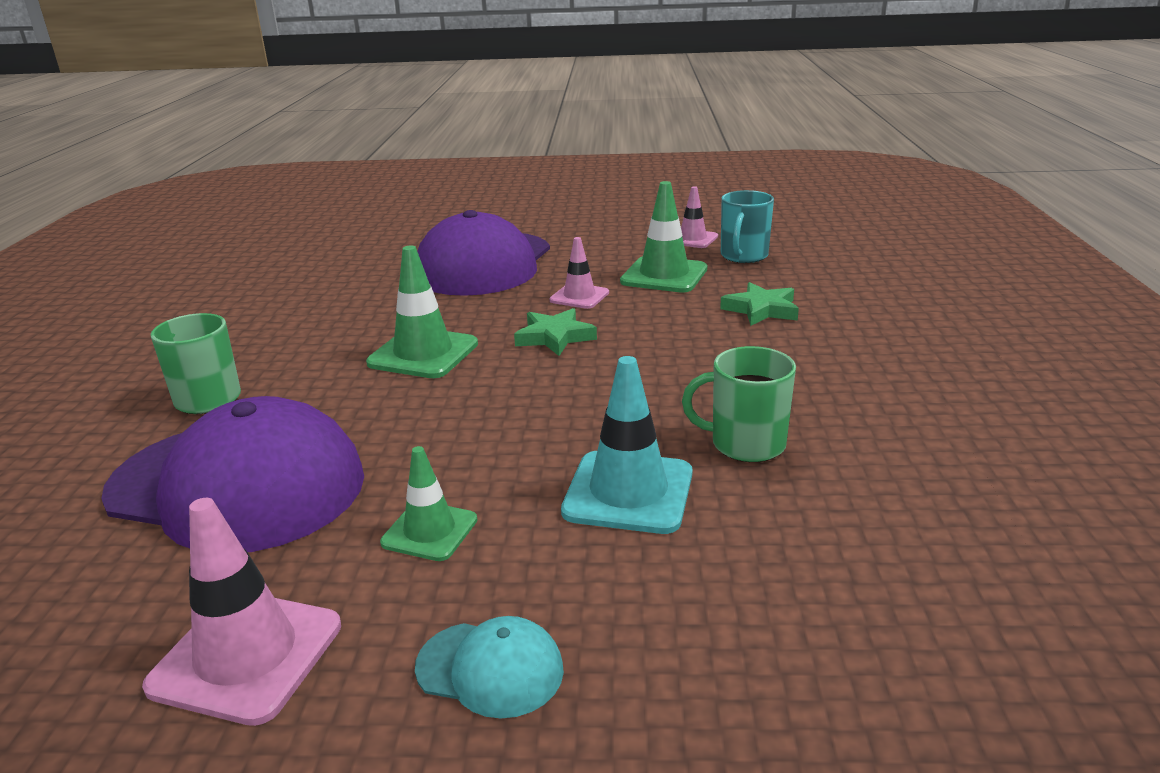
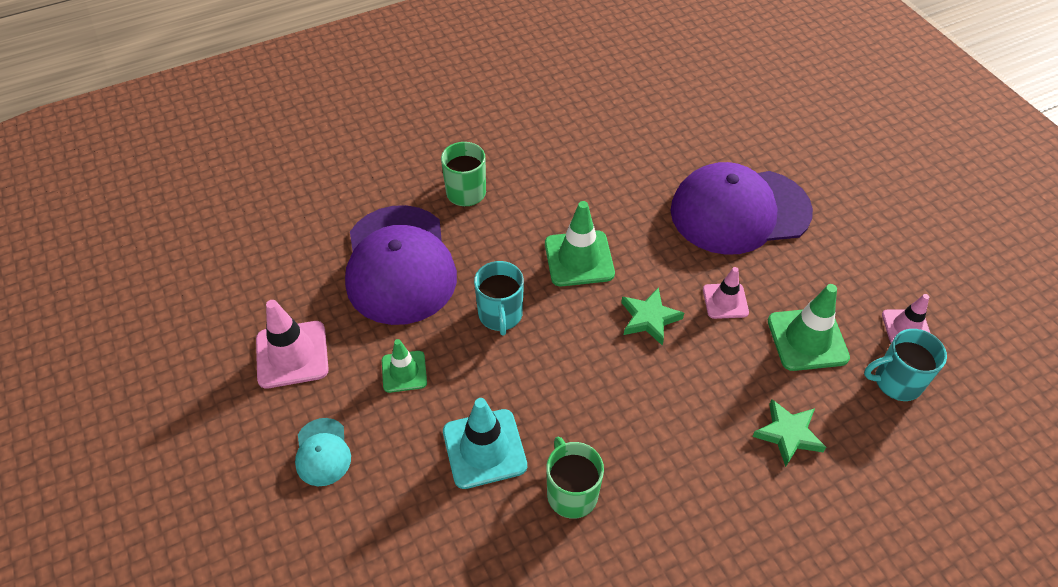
camera: 60 degrees right, 25 degrees up
(434, 425) = (500, 315): none -> turquoise mug

